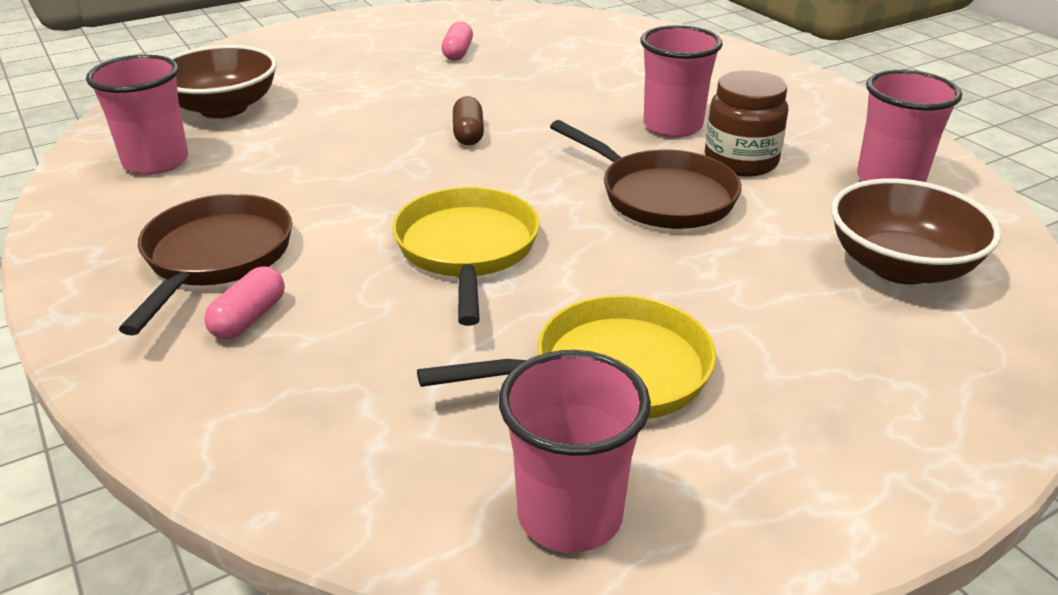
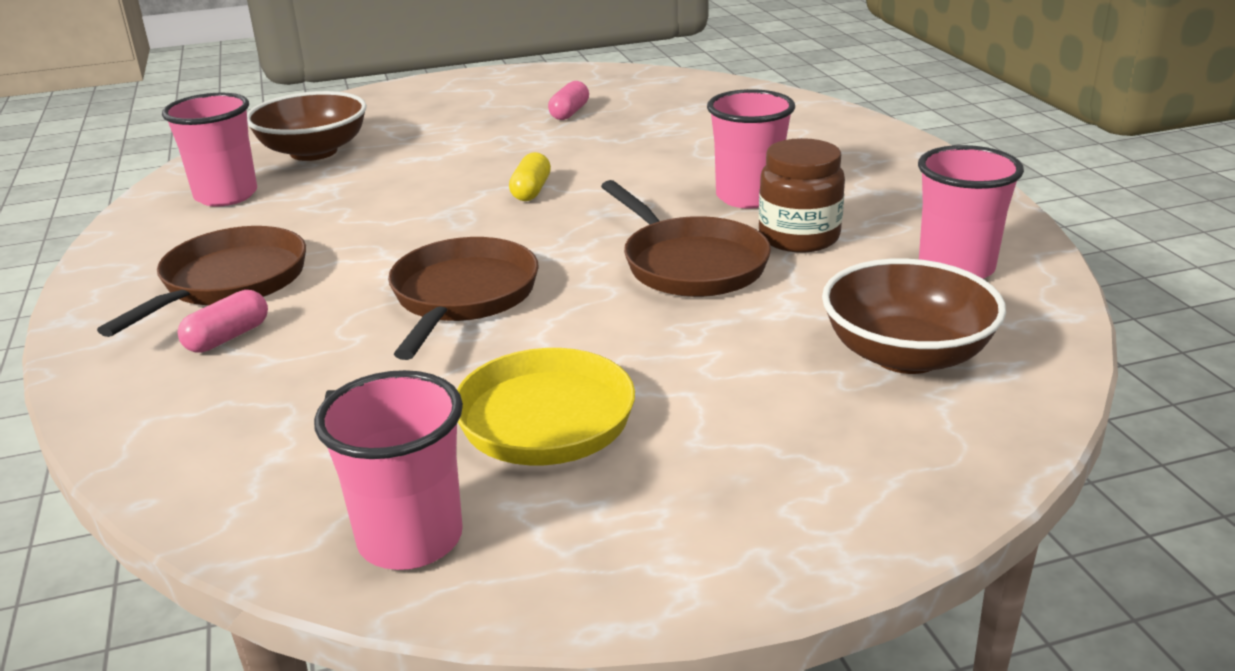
camera: 15 degrees right, 5 degrees down
(467, 250) = (462, 297): yellow pan -> brown pan
(468, 134) = (531, 191): brown capsule -> yellow capsule

